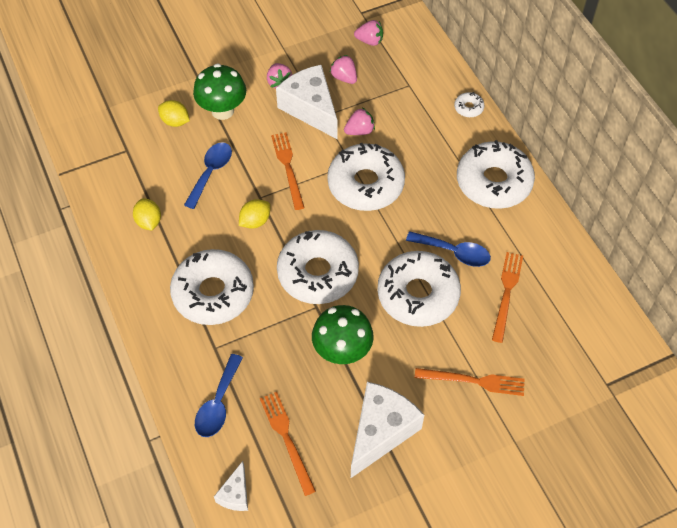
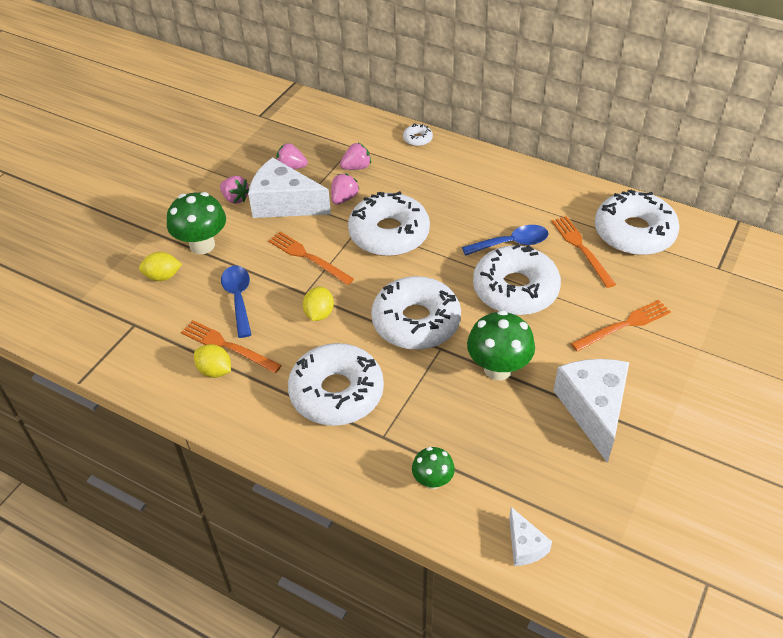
camera: 35 degrees left, 10 degrees down
(218, 404) = (432, 481): blue spoon -> green mushroom
(287, 439) = (522, 468): orange fork -> orange fork (227, 346)
(369, 41) = (287, 132): pink strawberry -> pink strawberry (356, 167)
(493, 182) = (490, 179): white donut -> white donut (634, 233)

